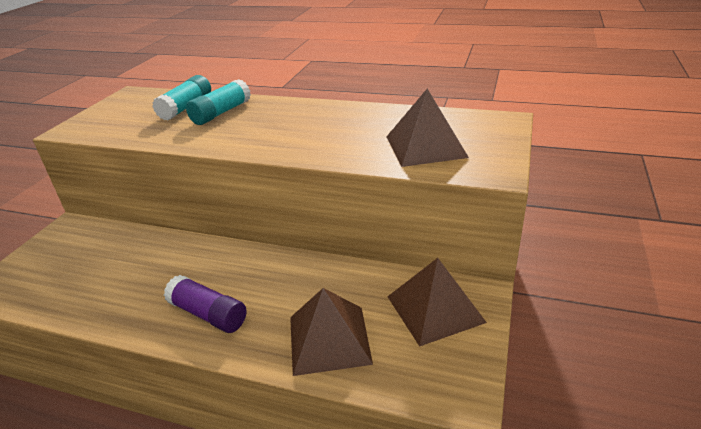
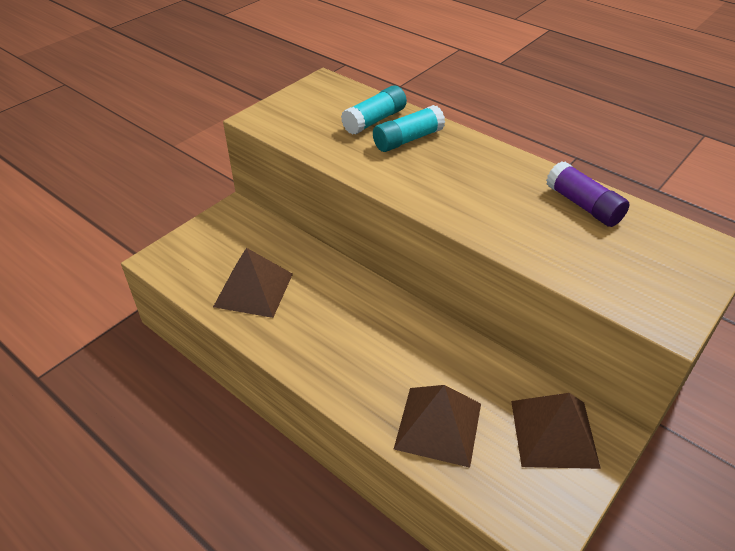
camera: 20 degrees right, 10 degrees up
(208, 314) = (337, 356): purple glue stick -> purple glue stick (583, 205)
(425, 146) = (607, 260): brown pyramid -> brown pyramid (253, 289)

